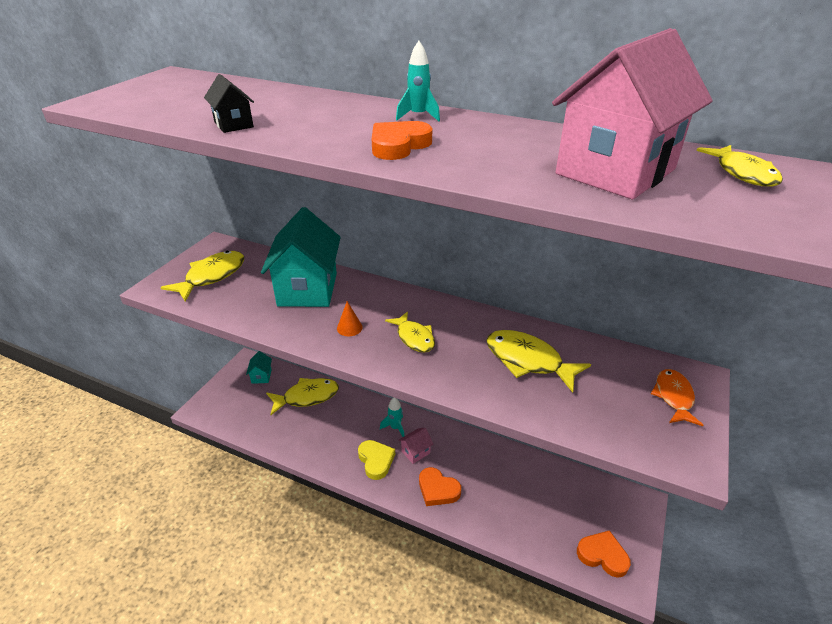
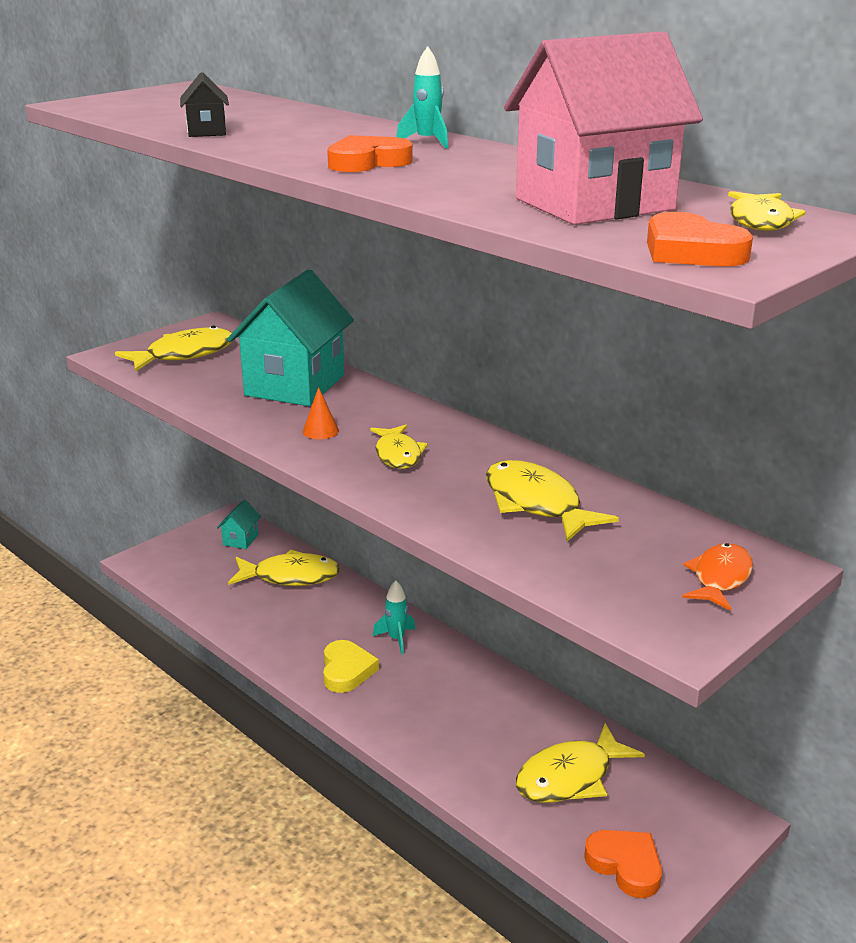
camera: 20 degrees right, 10 degrees down
(415, 452) = (410, 674): pink house -> none
(438, 489) = (417, 724): orange heart -> orange heart (691, 251)
(542, 500) = (570, 777): none -> yellow fish

